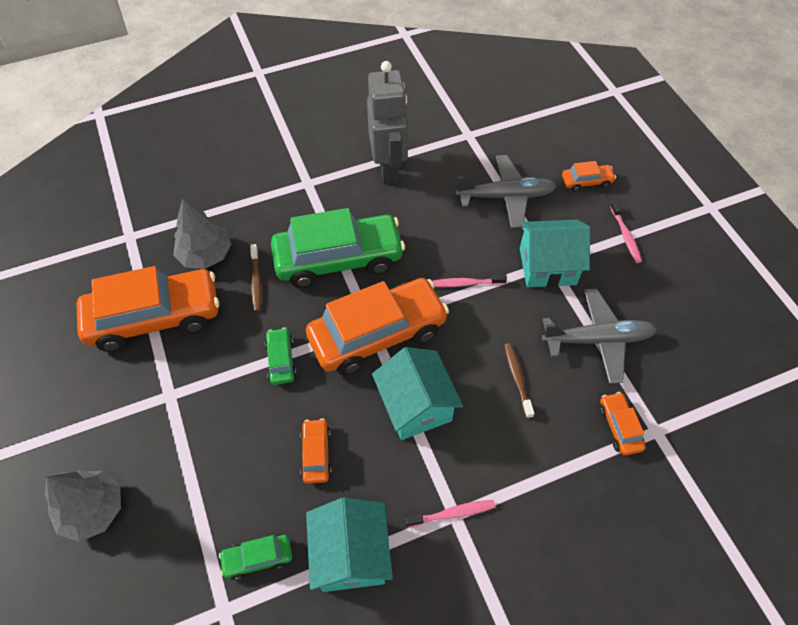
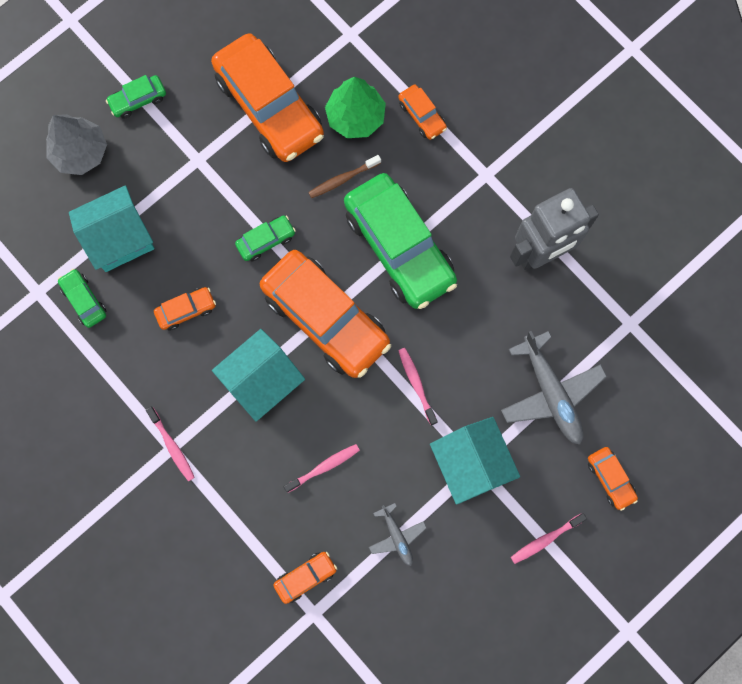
camera: 70 degrees right, 20 degrees up
(74, 432) = (138, 100): none -> green car
(206, 255) = (355, 117): grey tree -> green tree
(233, 209) = (422, 116): none -> orange car
(351, 554) = (110, 373): turquoise house -> turquoise house (119, 238)
(517, 378) = (324, 467): brown toothbrush -> pink toothbrush
(597, 340) = (397, 536): grey plane -> grey plane, size x0.53

